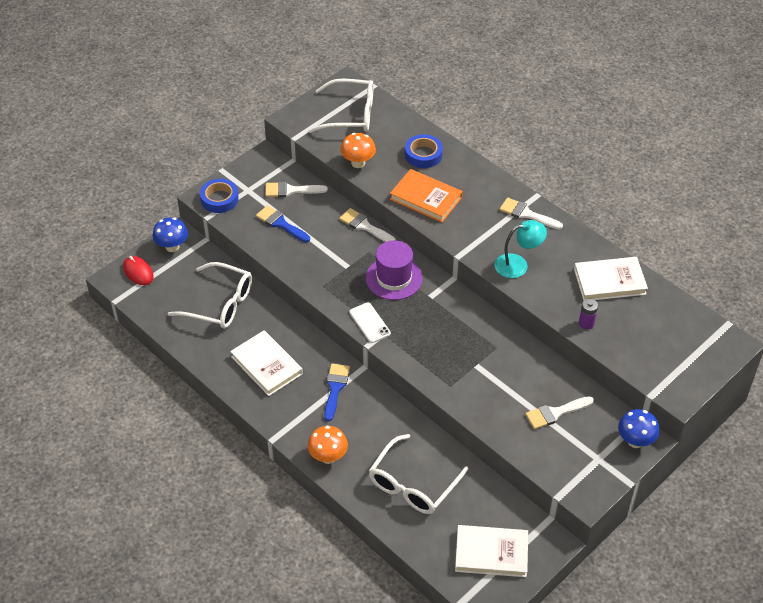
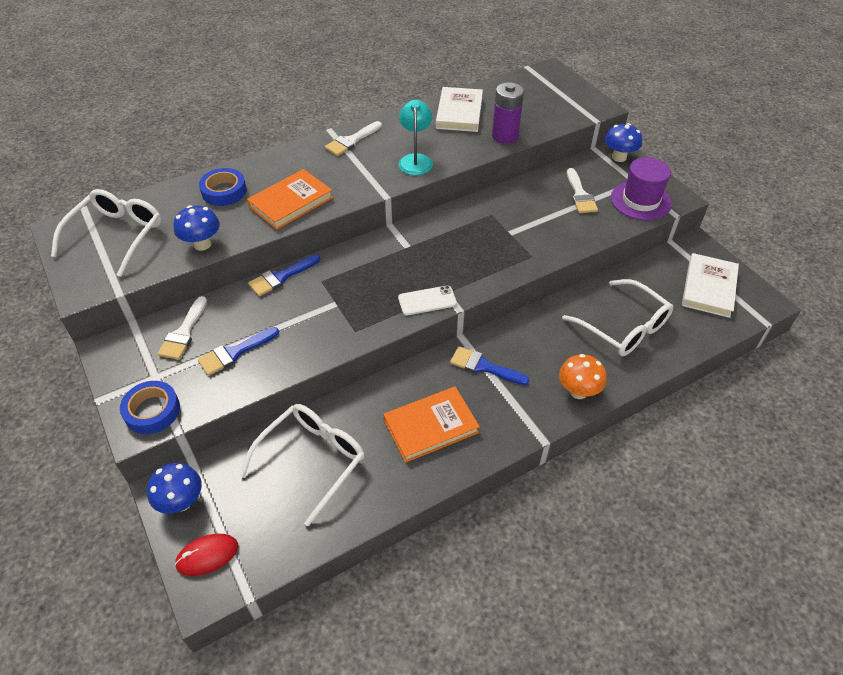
camera: 75 degrees left, 0 degrees up
(266, 365) = (430, 426): white book -> orange book
(358, 163) = (202, 244): orange mushroom -> blue mushroom
(364, 226) = (281, 277): white brush -> blue brush
(394, 278) = (370, 268): purple hat -> purple hat (640, 201)
(586, 323) = (505, 136): purple battery -> purple battery, size x1.76

